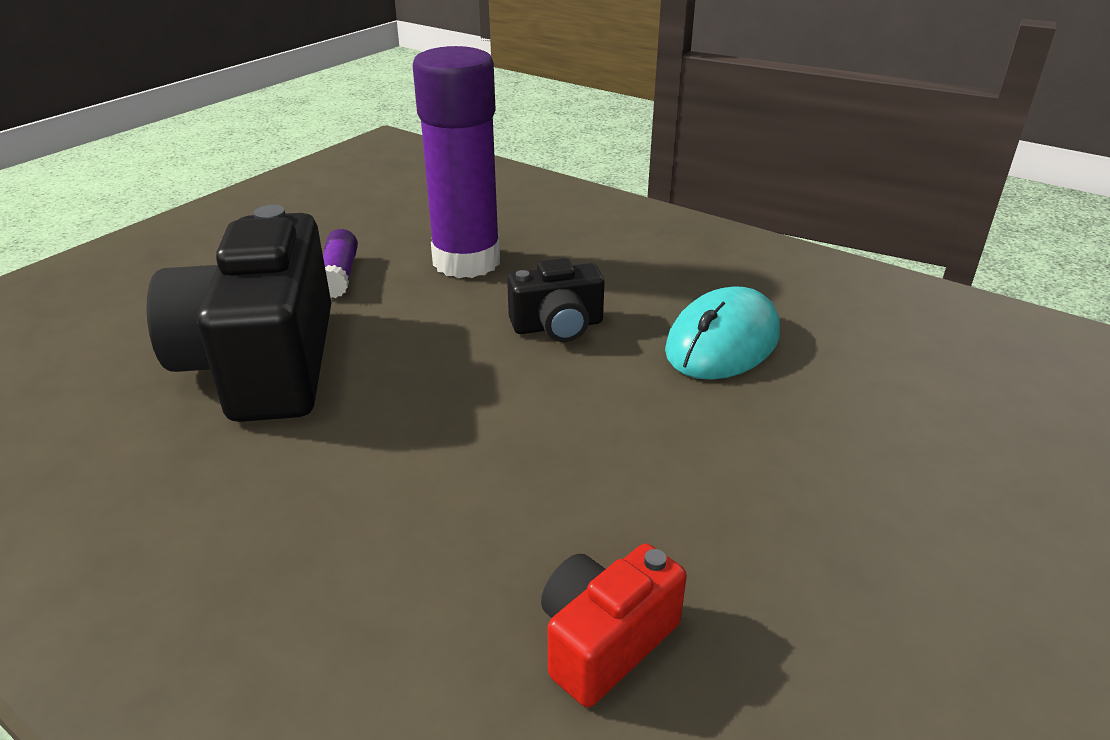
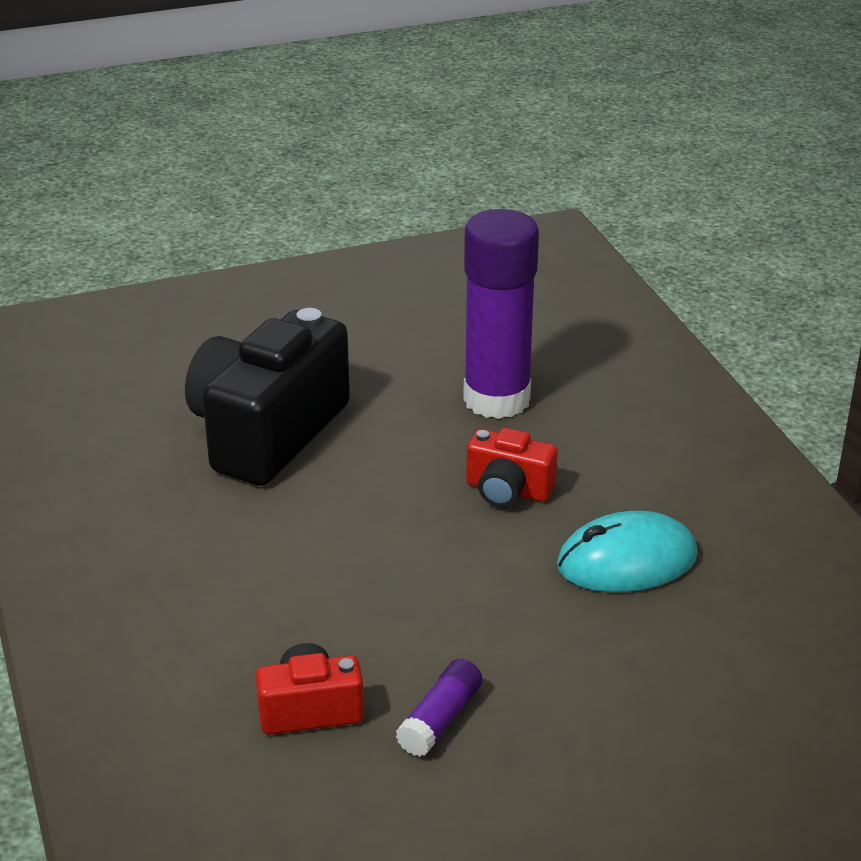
camera: 35 degrees right, 0 degrees up
(339, 275) = (383, 374): purple glue stick -> purple glue stick (440, 719)
(558, 326) = (508, 490): black camera -> red camera

